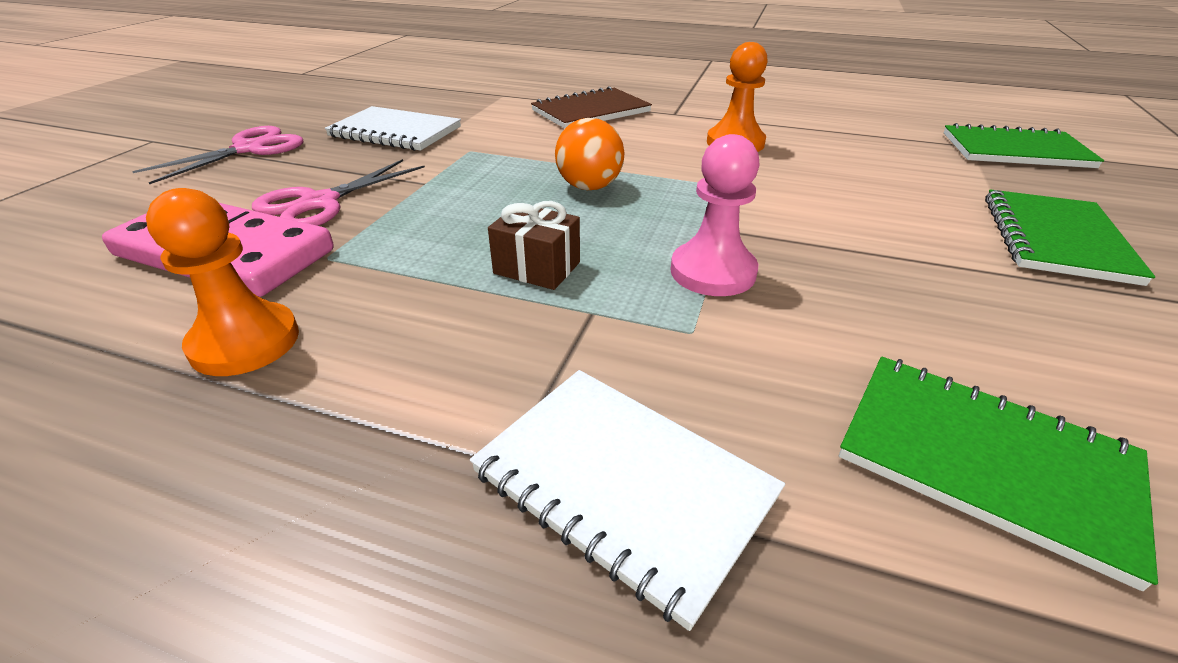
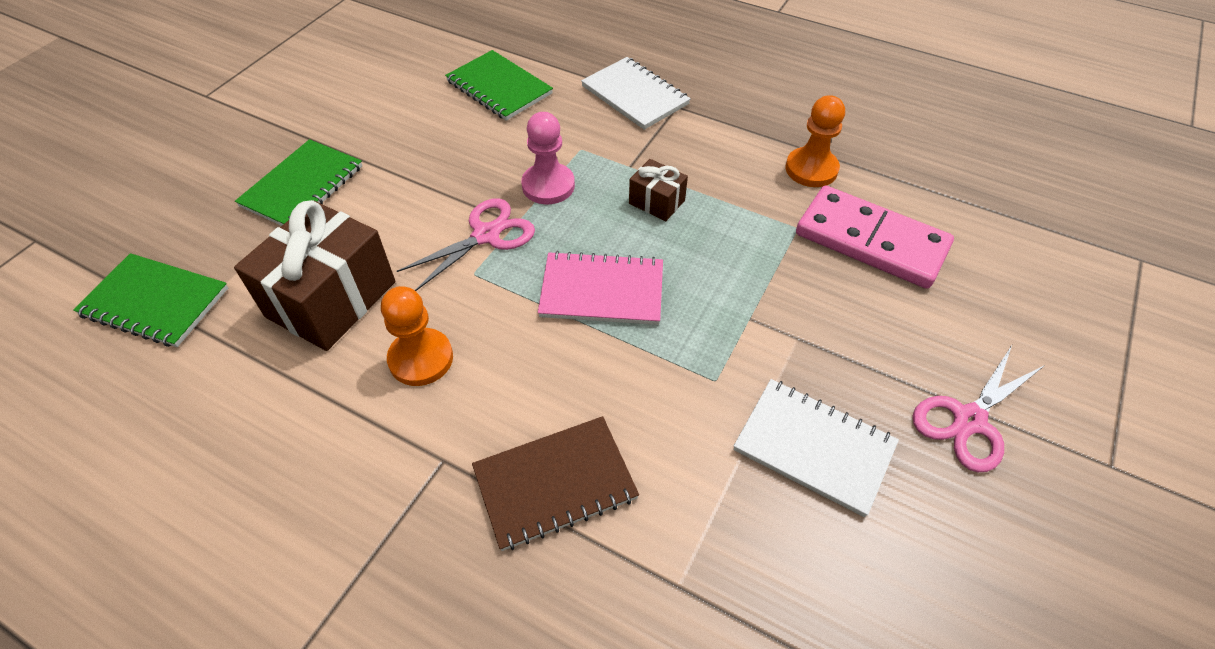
camera: 170 degrees left, 15 degrees up
(319, 203) = (834, 296): pink scissors -> pink scissors (486, 235)
(589, 187) = (602, 291): orange ball -> pink notebook
(860, 163) = (331, 299): none -> brown gift

